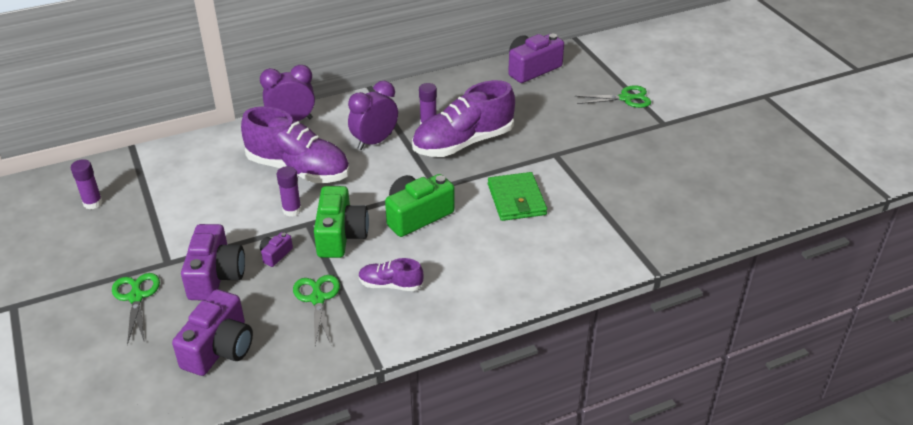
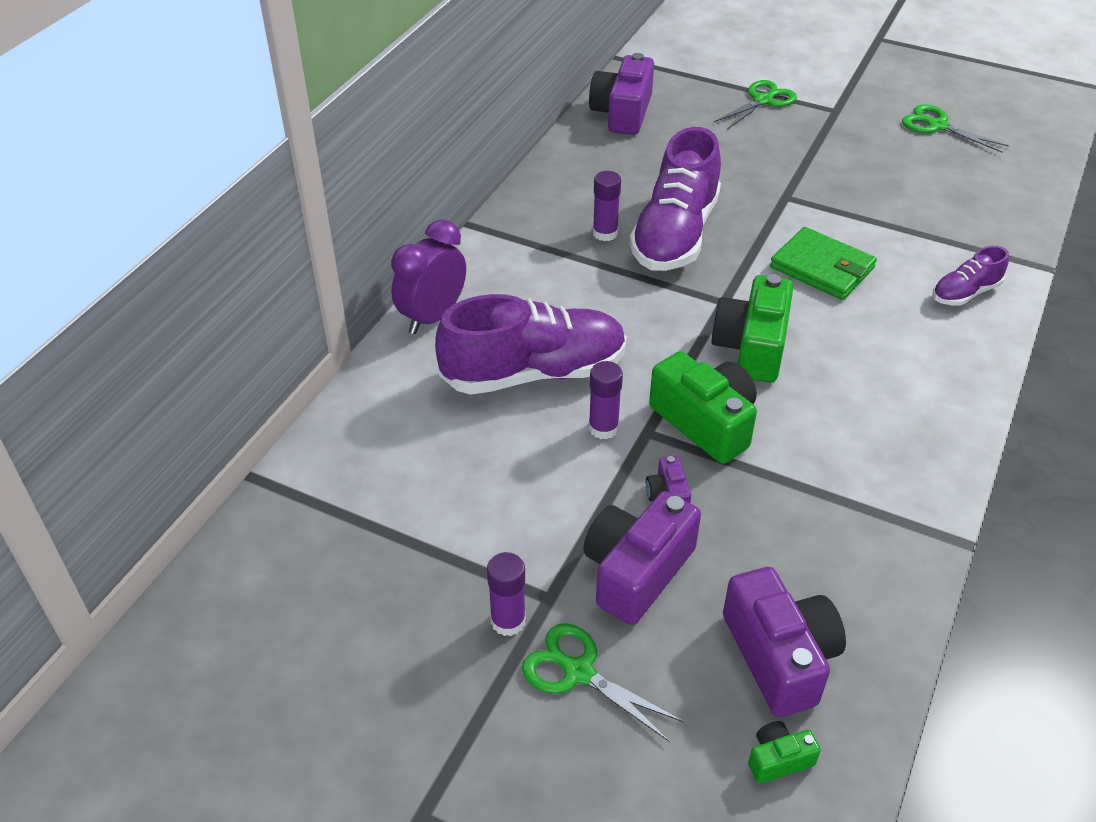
camera: 40 degrees left, 5 degrees up
(93, 203) = (315, 590): purple glue stick -> purple glue stick (508, 621)
(157, 384) = (778, 759): none -> green camera
(215, 276) = (637, 571): purple camera -> purple camera turned 105 degrees counterclockwise
(317, 298) = (794, 514): green scissors -> green scissors (937, 126)
(374, 141) = (574, 287): purple clock -> none
(390, 285) = (843, 444): purple shoe -> purple shoe (965, 293)

